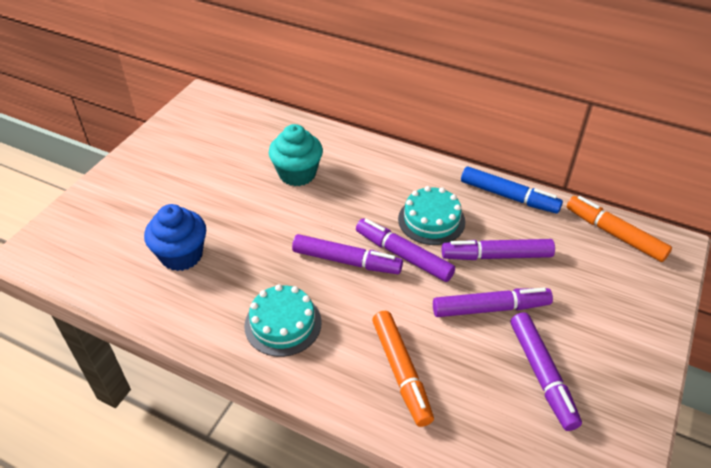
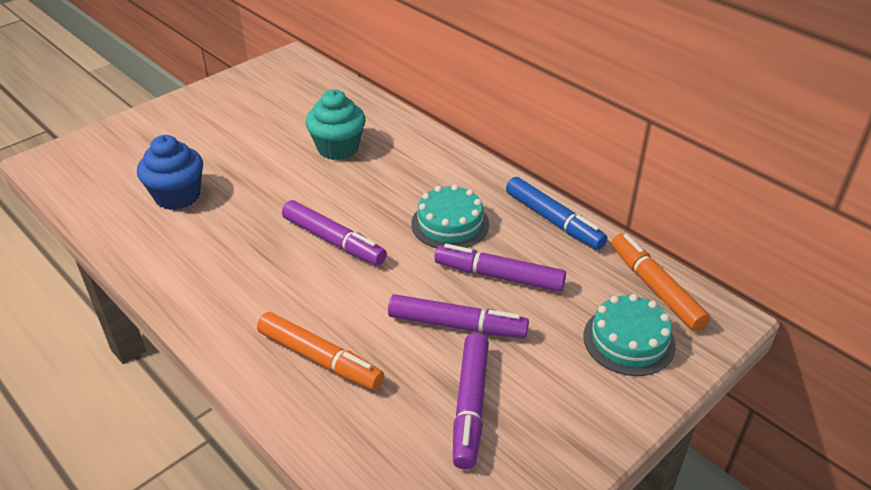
camera: 20 degrees right, 5 degrees down
(283, 324) = (232, 282): turquoise cake -> turquoise cake (629, 340)
(401, 371) = (320, 359): orange marker -> orange marker turned 60 degrees counterclockwise
(403, 255) = (396, 250): purple marker -> none

